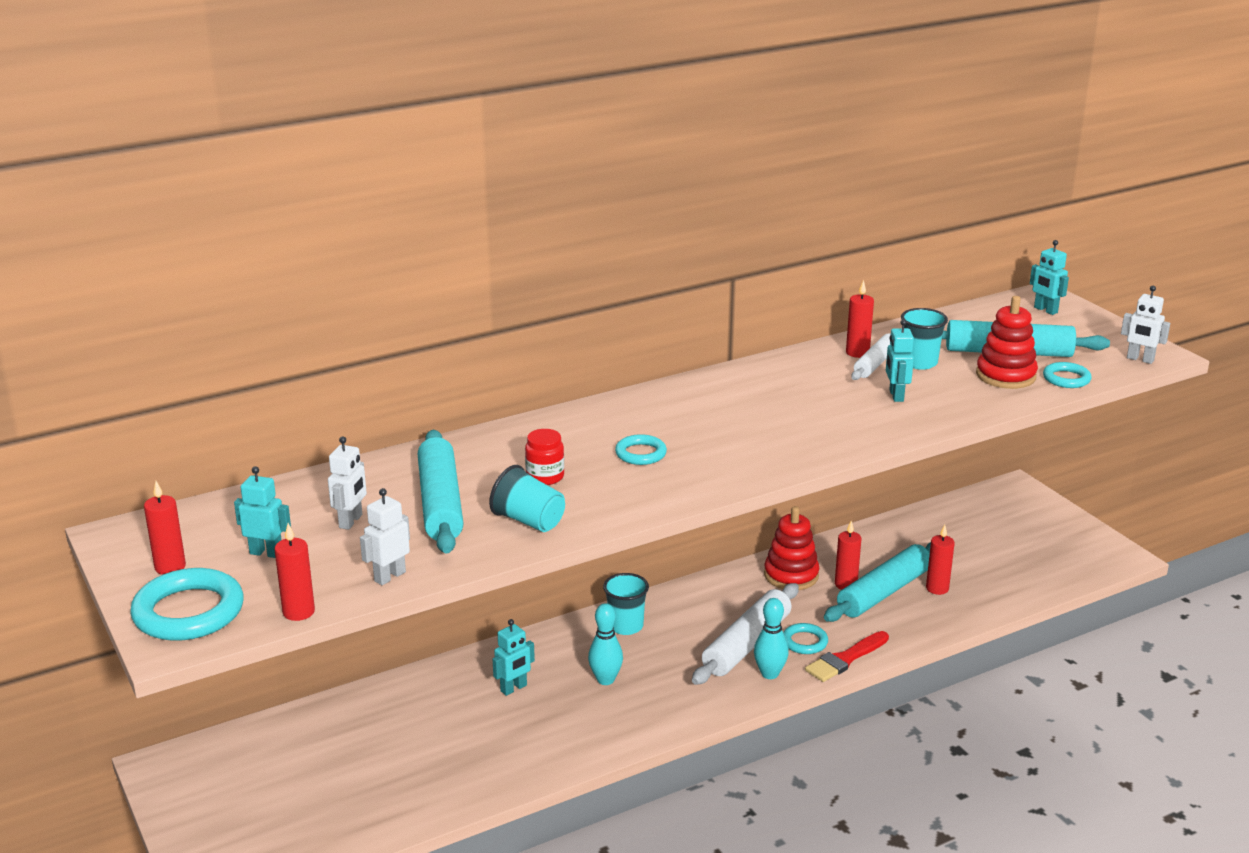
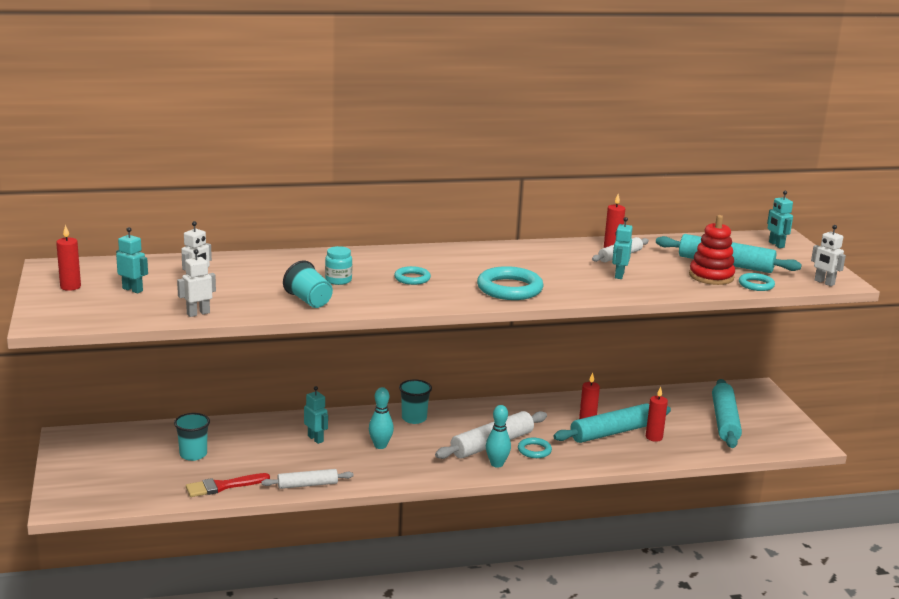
camera: 15 degrees right, 5 degrees down
(188, 612) = (64, 310): turquoise ring -> turquoise ring (509, 289)
(298, 612) = (129, 321): red candle -> none
(441, 503) = (260, 283): turquoise rolling pin -> turquoise rolling pin (725, 421)
(514, 688) = (315, 439): turquoise robot -> turquoise robot turned 105 degrees counterclockwise
(543, 766) = (307, 485): none -> white rolling pin
(545, 477) = (338, 280): red jar -> turquoise jar
(791, 575) = (550, 410): red stacking toy -> none
(845, 659) = (557, 466): red brush -> red brush (223, 486)
(919, 363) = (653, 260): turquoise cup -> turquoise cup (193, 454)

